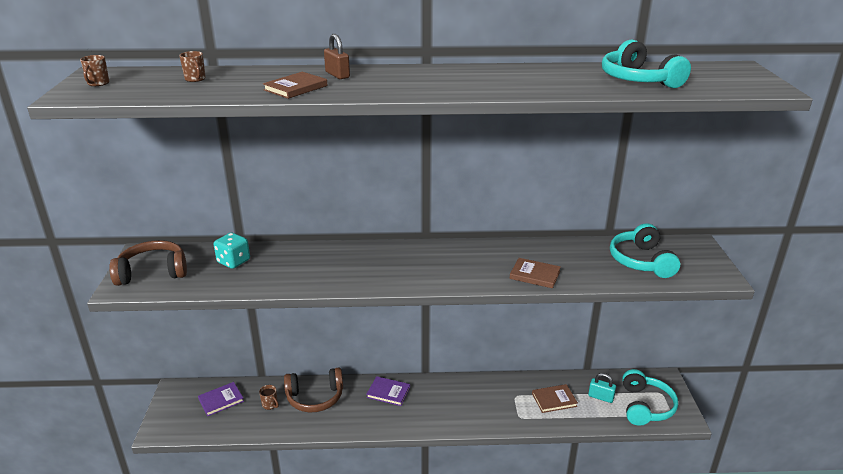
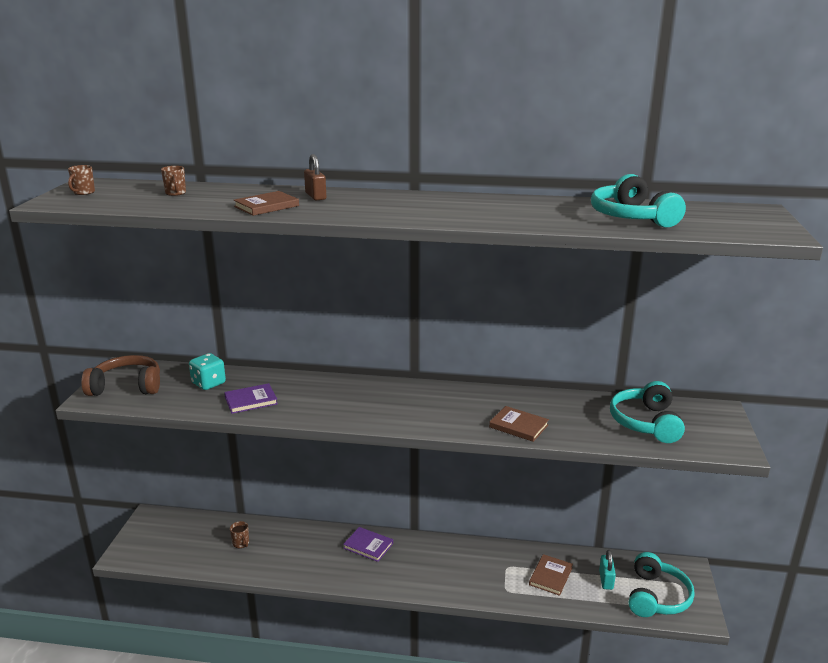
camera: 10 degrees right, 5 degrees down
(221, 400) = (193, 533): purple book -> purple book (251, 400)
(315, 398) = (289, 542): brown headphones -> none
(554, 400) = (550, 576): brown book -> brown book turned 60 degrees counterclockwise
(600, 397) = (606, 580): turquoise padlock -> turquoise padlock turned 60 degrees clockwise

